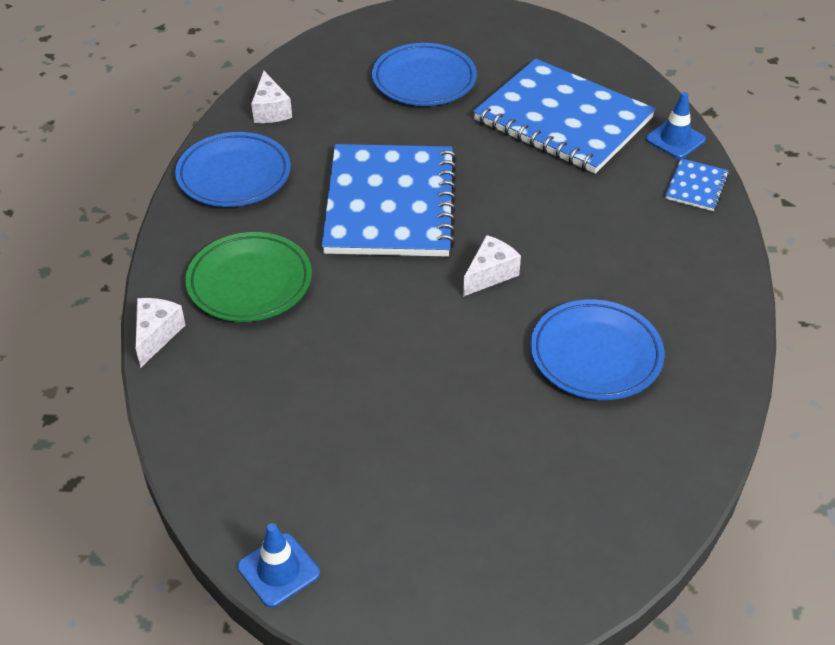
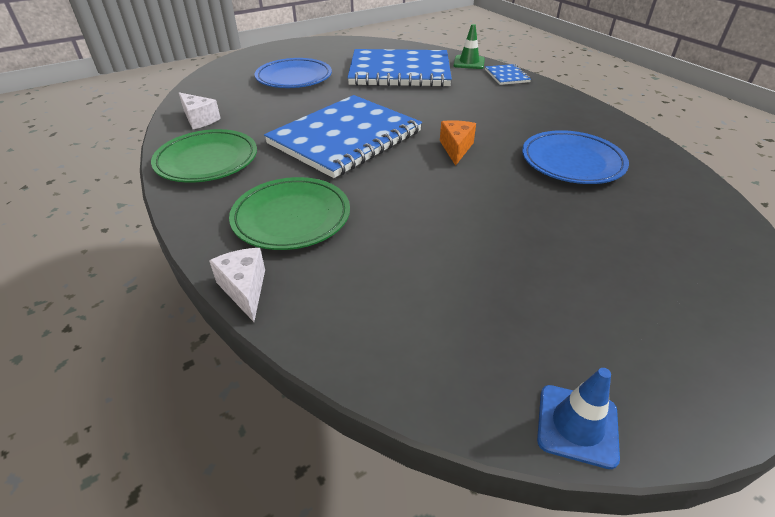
camera: 35 degrees left, 5 degrees down
(234, 175) = (207, 161): blue plate -> green plate
(390, 204) = (345, 138): blue notebook -> blue notebook turned 75 degrees clockwise
(490, 274) = (456, 148): white cheese -> orange cheese
(675, 139) = (469, 62): blue traffic cone -> green traffic cone

